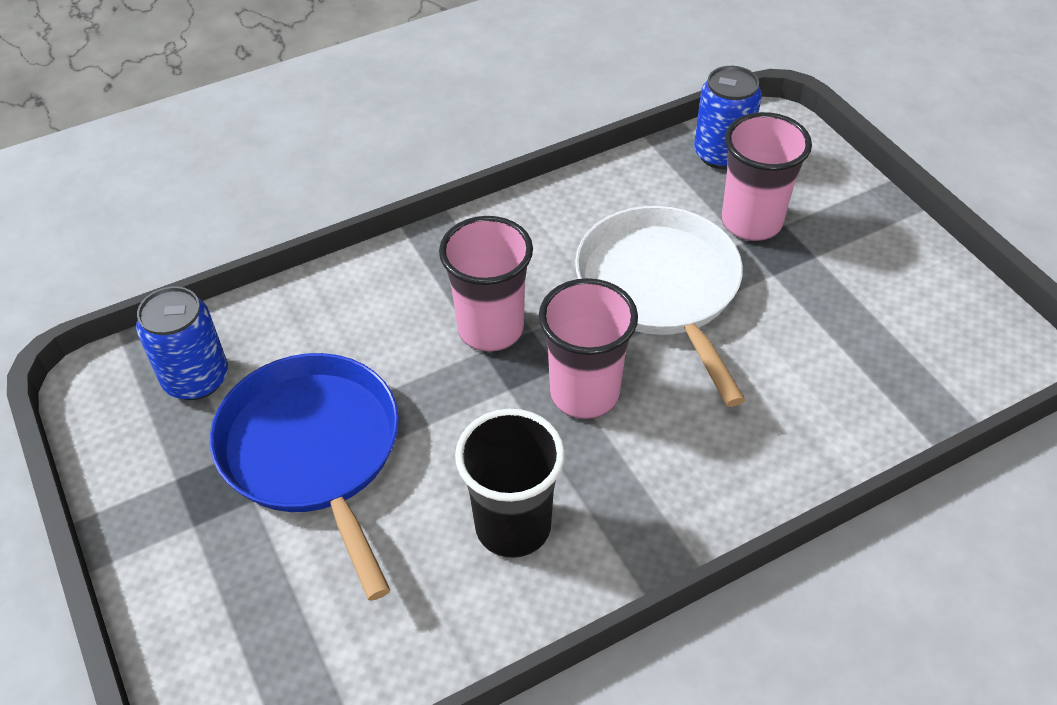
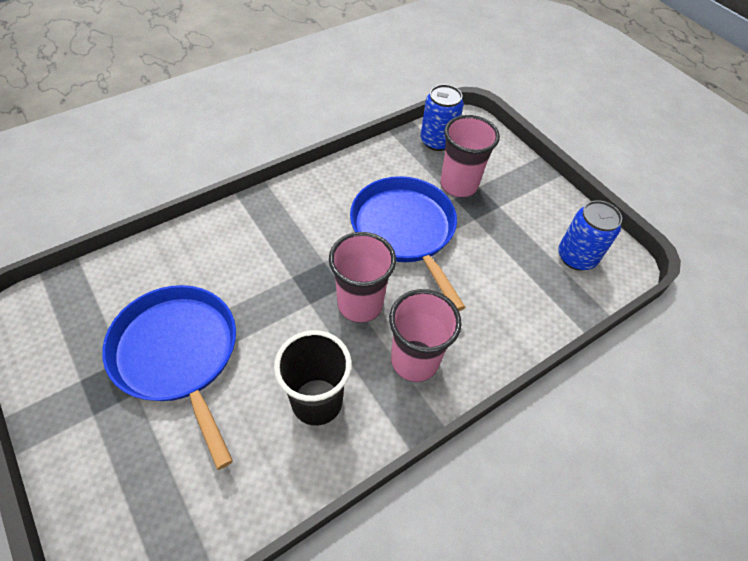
camera: 10 degrees left, 5 degrees up
(196, 379) = (95, 305): blue can -> blue can (576, 257)
(490, 329) = (296, 262): pink cup -> pink cup (414, 361)
(661, 289) = (405, 231): white pan -> blue pan

